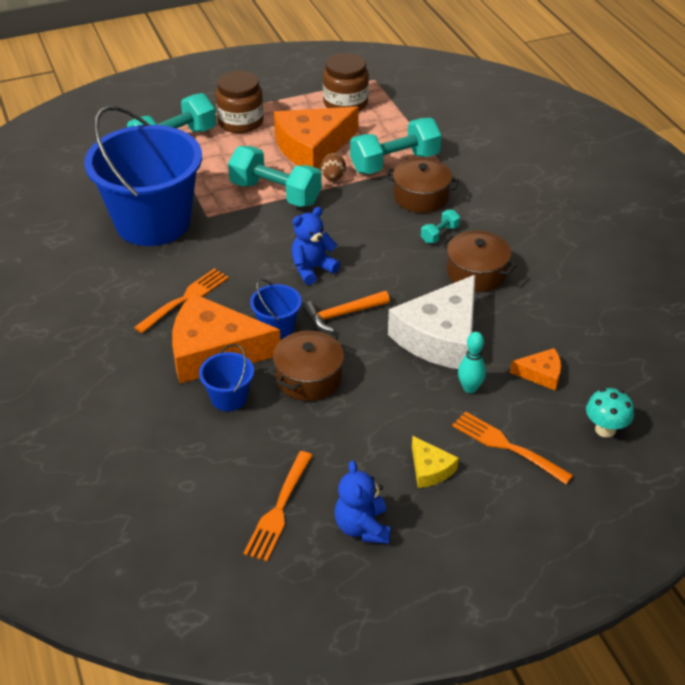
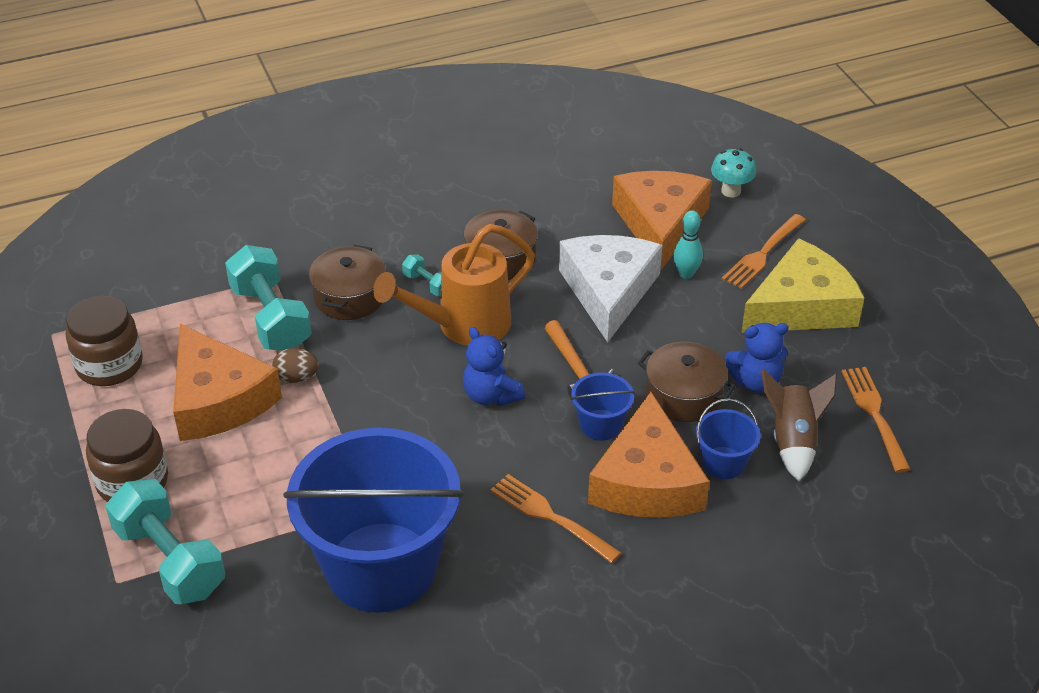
camera: 90 degrees left, 0 degrees up
(250, 445) = (793, 441): none -> brown rocket
(275, 193) = (325, 435): turquoise dumbbell -> none
(279, 508) = (875, 415): orange fork -> orange fork turned 120 degrees counterclockwise
(362, 527) = (885, 354): blue teddy bear -> blue teddy bear (755, 381)
(391, 254) = (464, 325): none -> orange watering can
(430, 469) = (801, 306): yellow cheese -> yellow cheese, size x2.19
(440, 336) = (609, 291): white cheese -> white cheese turned 120 degrees counterclockwise
(541, 374) = (660, 224): orange cheese -> orange cheese, size x2.19

